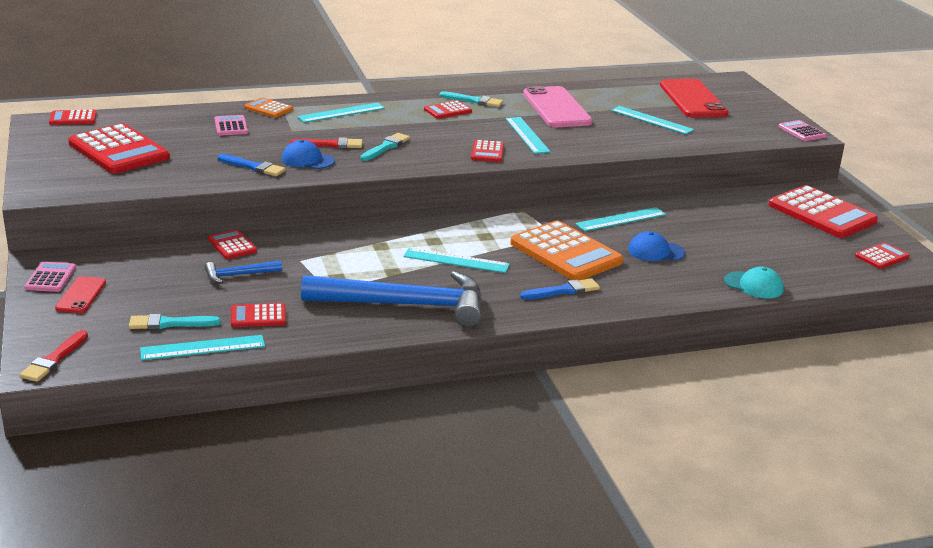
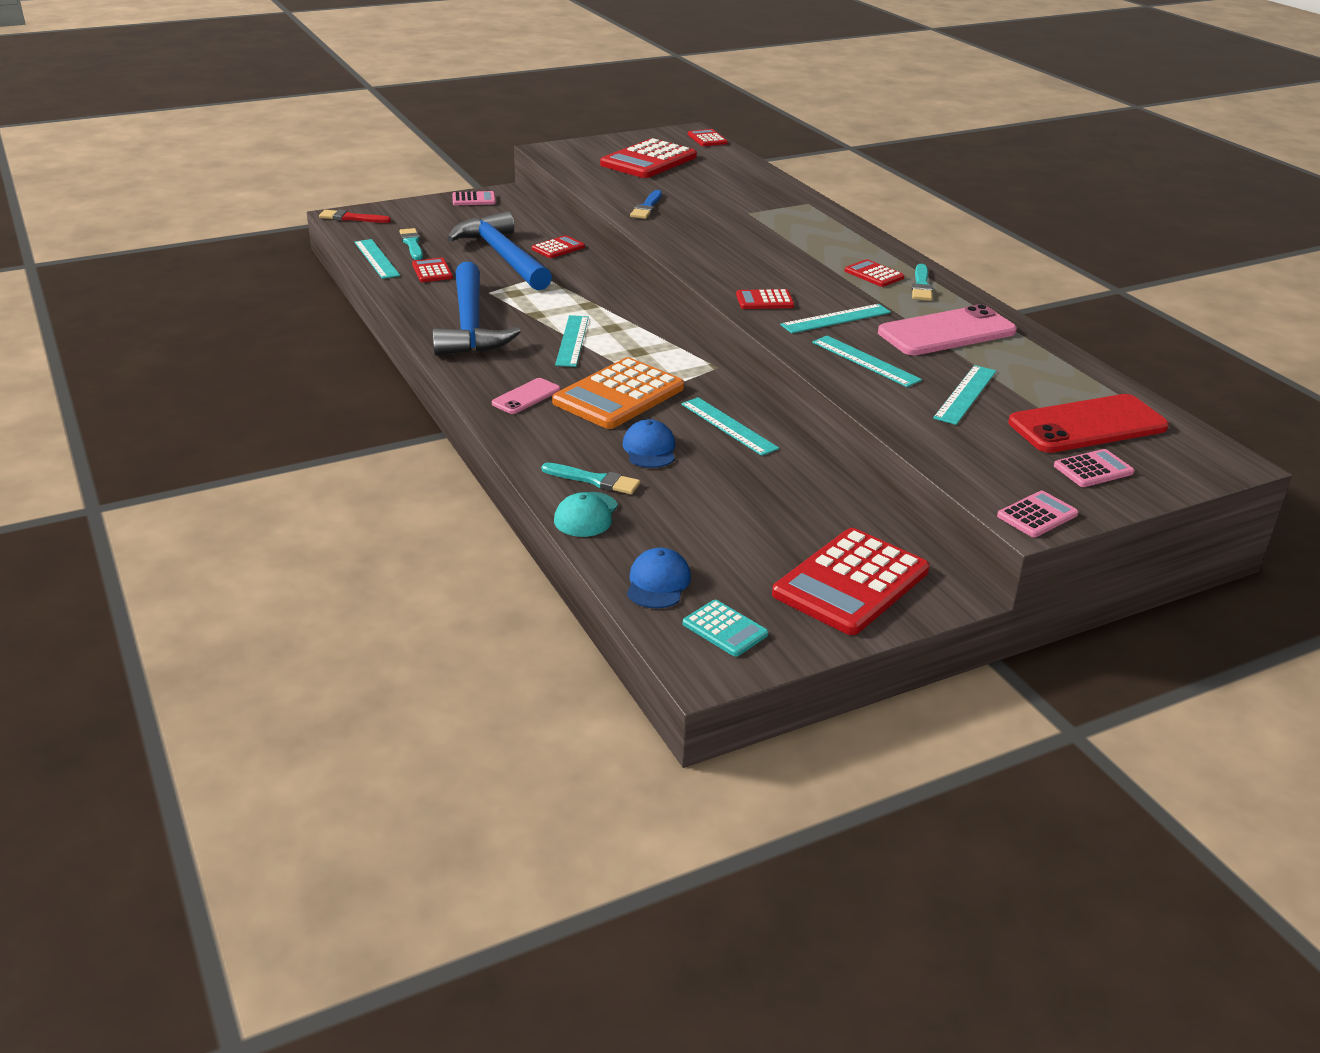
camera: 80 degrees right, 5 degrees up
(81, 295) = (449, 212): red phone -> none
(231, 126) = (738, 190): pink calculator -> pink calculator (1093, 469)
(238, 275) = (503, 256): blue hammer -> blue hammer, size x2.33
(268, 108) = (798, 198): orange calculator -> none
(308, 160) = (679, 225): blue cap -> blue cap (658, 583)
(330, 144) = (725, 230): red brush -> none
(341, 112) = (817, 227): turquoise ruler -> turquoise ruler (865, 361)
(386, 147) = (738, 253): turquoise brush -> turquoise brush (594, 480)
(563, 291) = (526, 397): blue brush -> pink phone
(882, 257) = (724, 629): red calculator -> turquoise calculator

